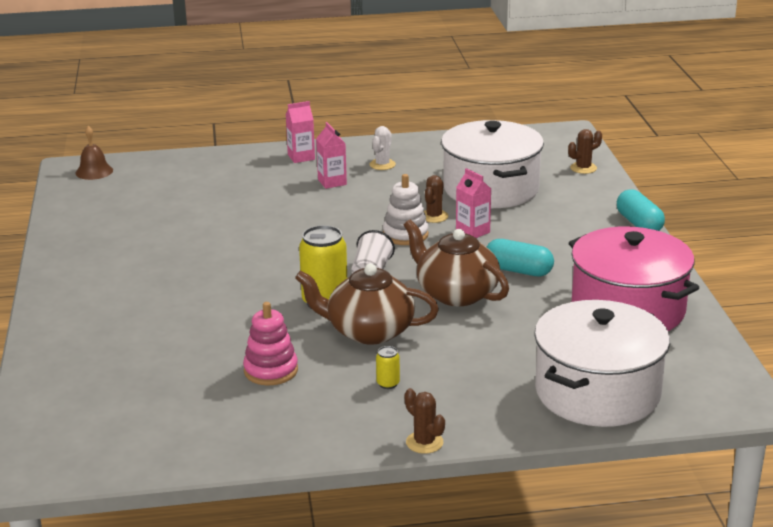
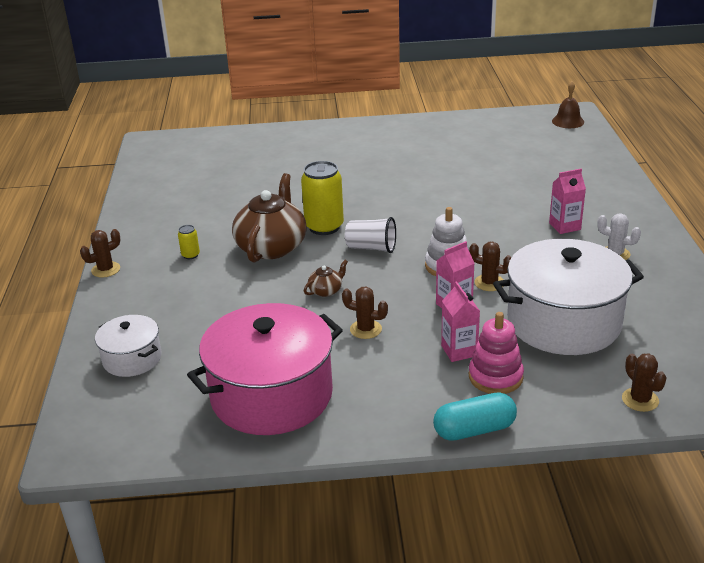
camera: 95 degrees right, 5 degrees up
(271, 370) = (228, 208): pink stacking toy -> pink stacking toy (495, 377)
(301, 157) = (622, 209): pink carton -> pink carton (459, 351)
(455, 293) = (326, 291): brown teapot -> brown teapot, size x0.43
(518, 270) = (365, 329): turquoise capsule -> brown cactus
(597, 392) = (132, 359): white pot -> white pot, size x0.51

